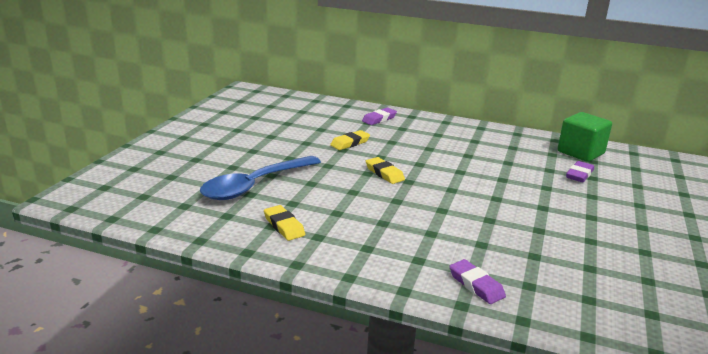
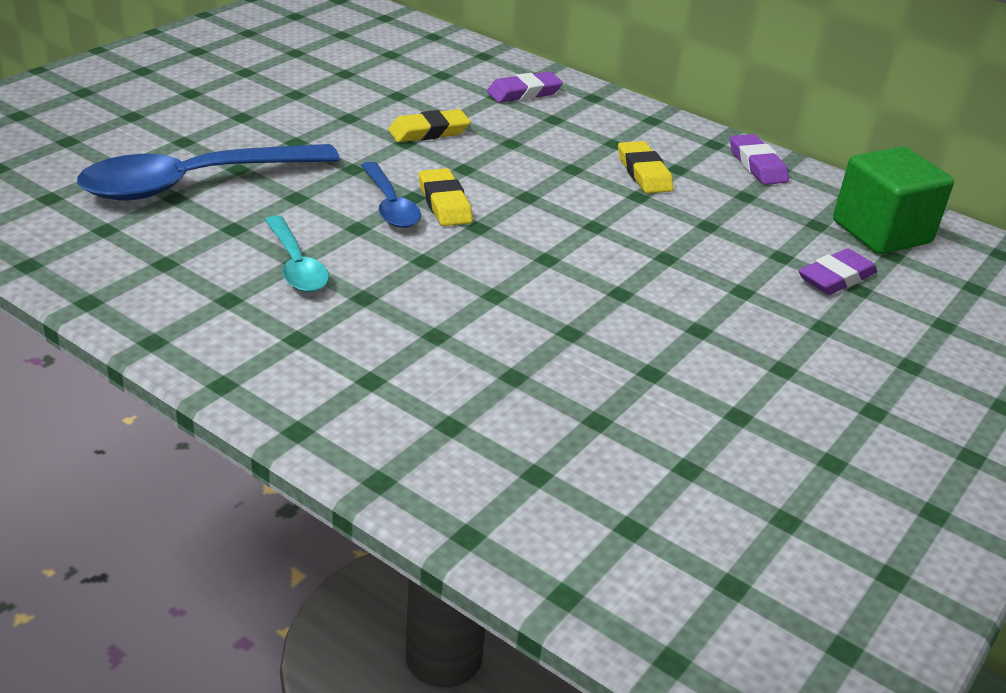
camera: 15 degrees right, 10 degrees up
(284, 226) = (185, 268): yellow eraser -> yellow eraser (644, 173)
(338, 214) = (296, 265): none -> turquoise spoon
(360, 179) = (390, 205): none -> blue spoon
(476, 285) = (436, 450): purple eraser -> purple eraser (757, 165)

